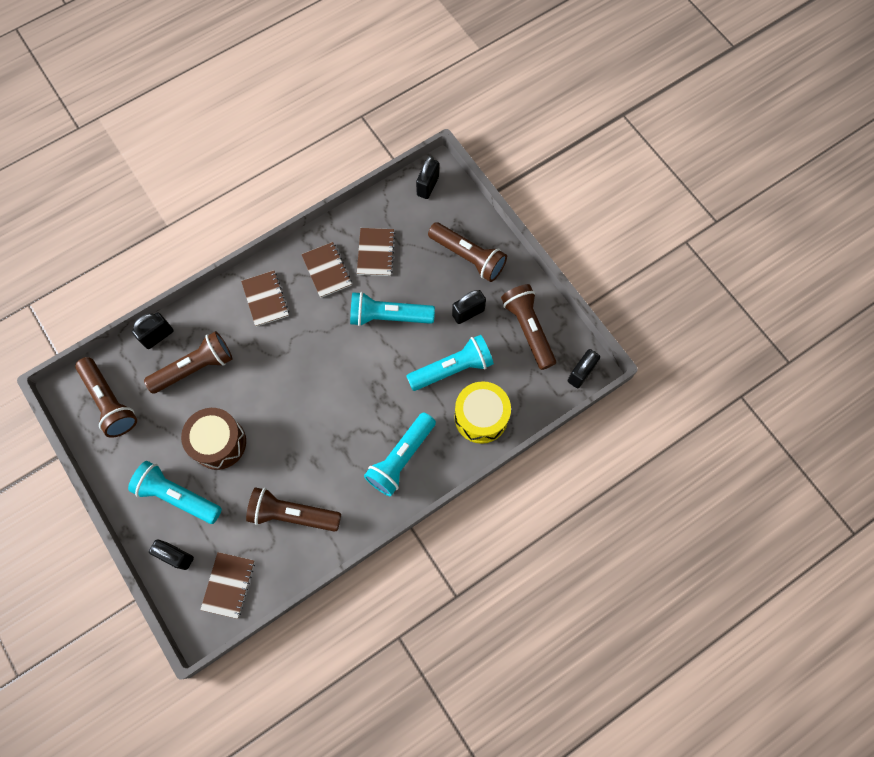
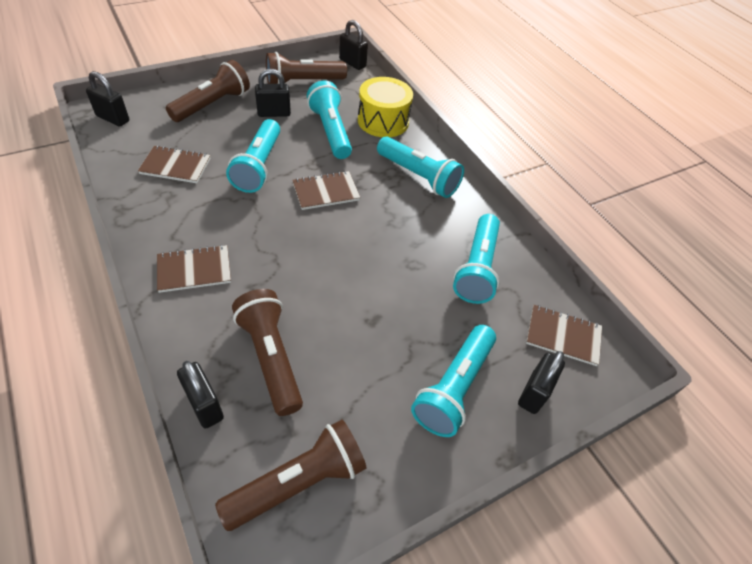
camera: 90 degrees left, 20 degrees down
(219, 443) = (384, 335): brown drum -> none
(293, 514) = (477, 268): brown flashlight -> turquoise flashlight
(327, 270) = (179, 208): brown notebook -> brown notebook (326, 192)
(468, 313) = (274, 113): black padlock -> black padlock turned 75 degrees counterclockwise

